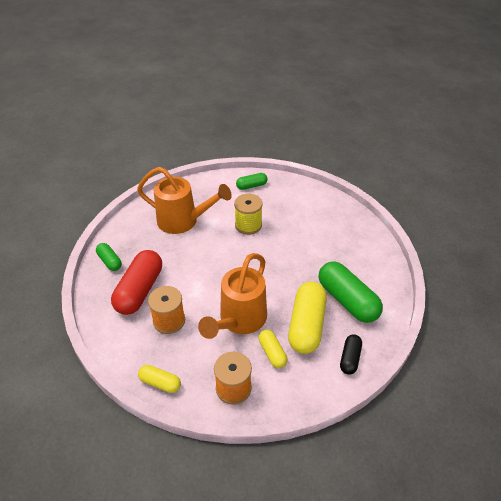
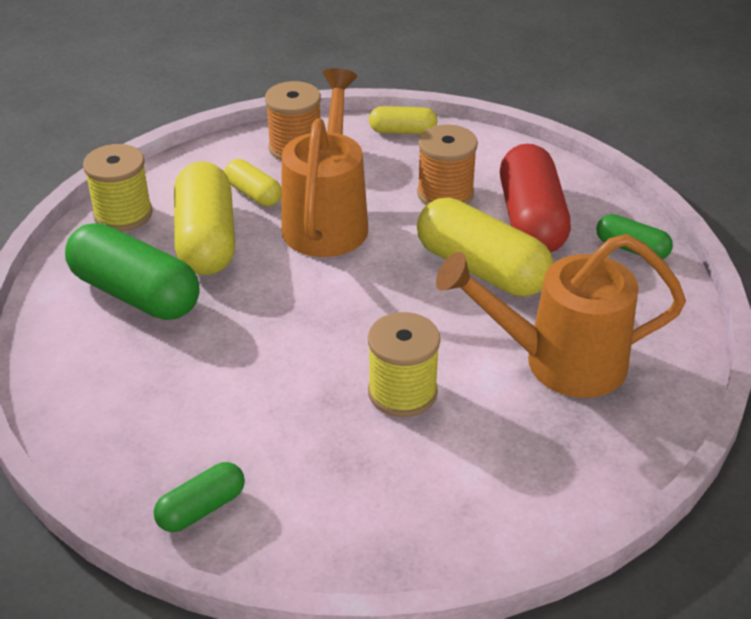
camera: 160 degrees right, 5 degrees down
(183, 269) = (481, 269): none -> yellow capsule
(251, 186) = (455, 513): green capsule -> green capsule (201, 508)
(350, 358) = (123, 214): black capsule -> yellow spool

